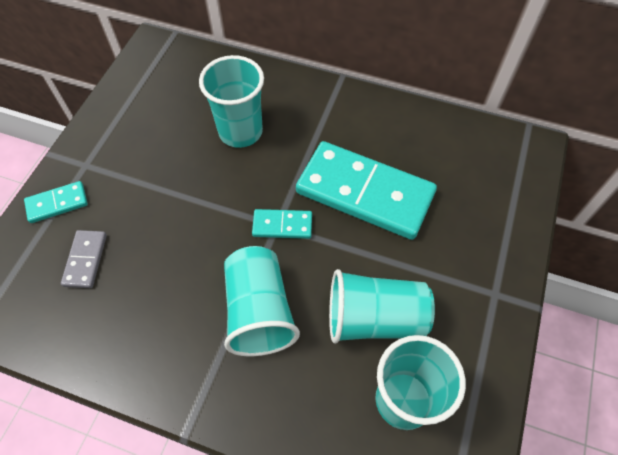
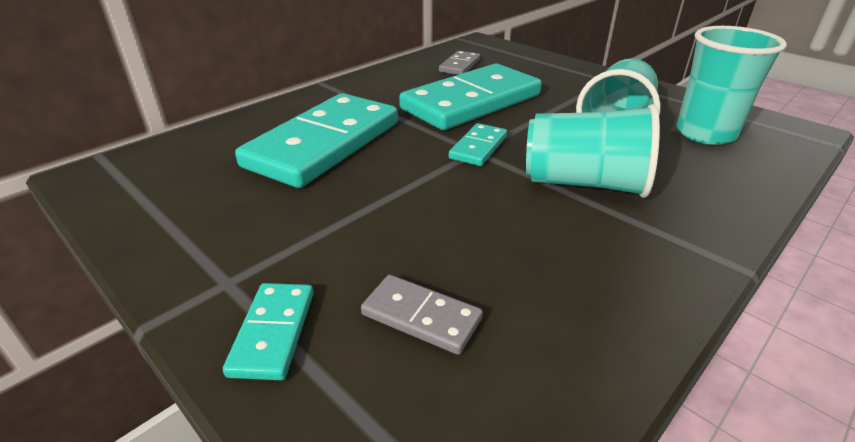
camera: 65 degrees left, 25 degrees down
(240, 131) = (324, 144): turquoise cup -> turquoise domino
(446, 154) = (460, 65): none -> grey domino

